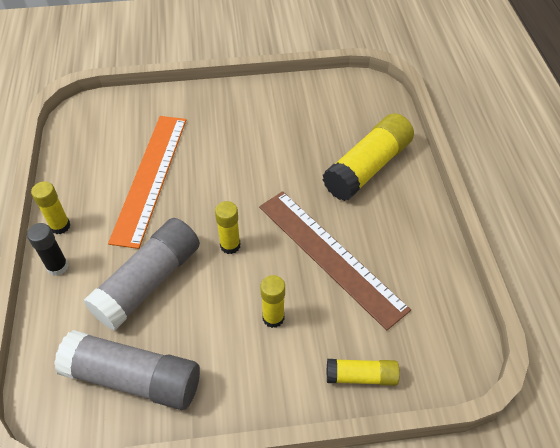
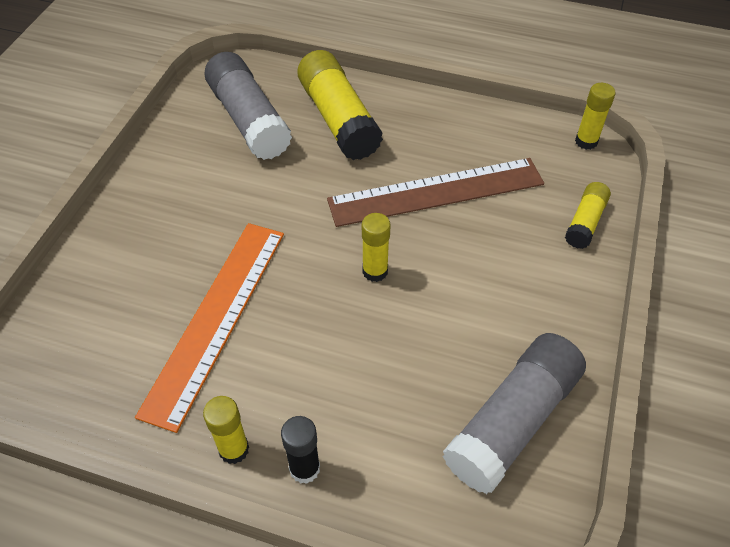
camera: 65 degrees left, 0 degrees up
(148, 282) = (384, 368): grey glue stick -> grey glue stick (249, 120)
(150, 177) = (216, 318): orange ruler -> orange ruler turned 75 degrees clockwise
(273, 318) = (490, 266): yellow glue stick -> yellow glue stick (586, 142)

